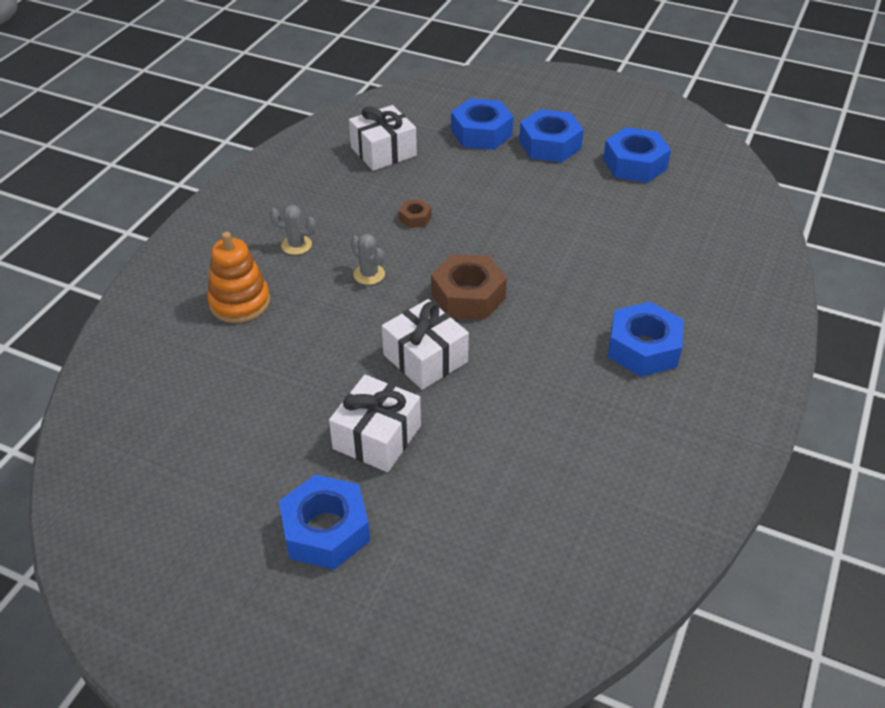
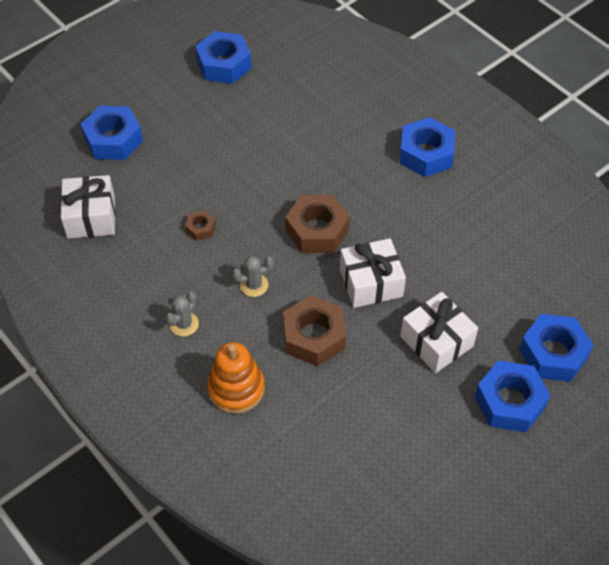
camera: 65 degrees left, 10 degrees up
(330, 336) = (314, 336): none -> brown nut
(549, 145) = (162, 103): blue nut -> blue nut (553, 353)

